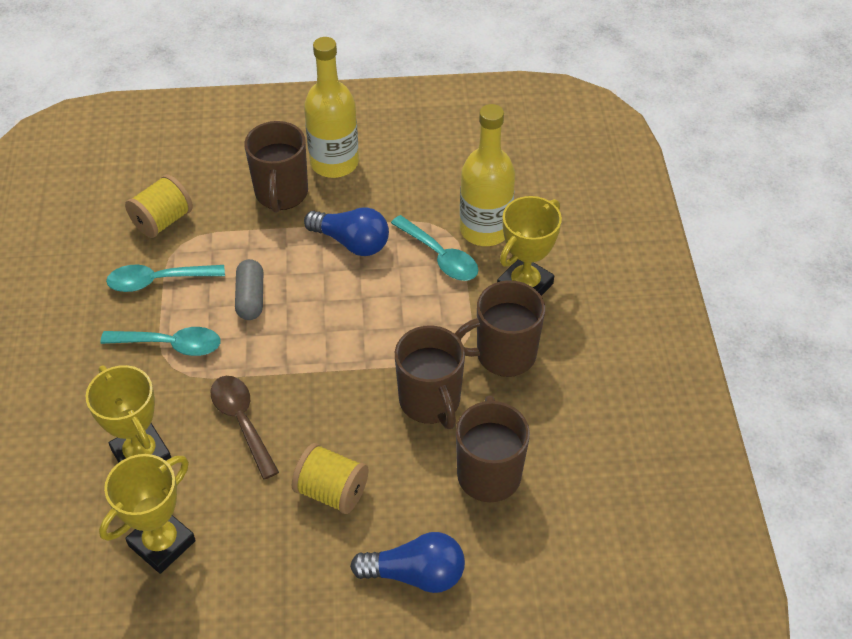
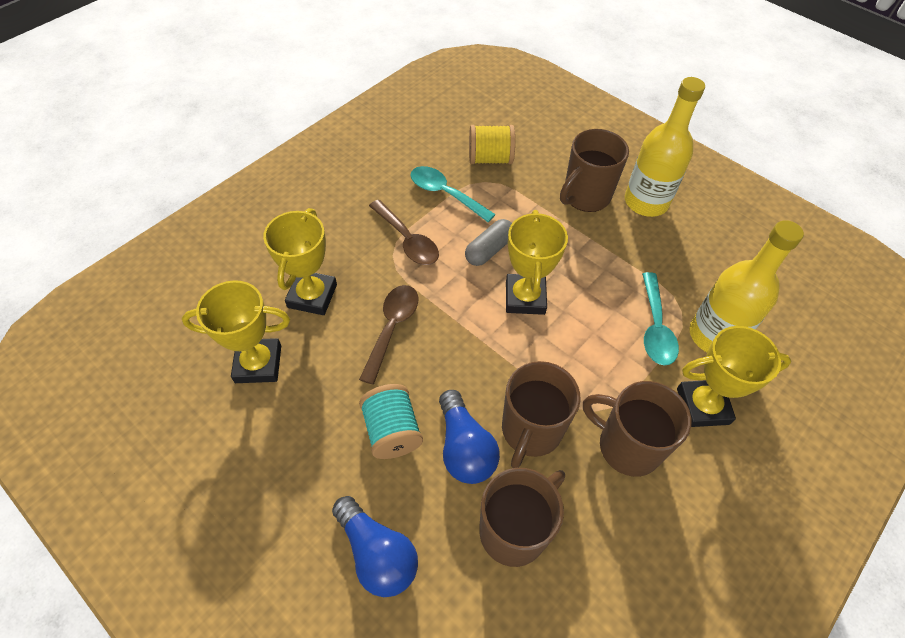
camera: 45 degrees right, 5 degrees up
(171, 345) = (407, 240): turquoise spoon -> brown spoon
(322, 312) = (525, 298): none -> yellow trophy
(332, 491) = (392, 431): yellow spool -> turquoise spool
(351, 242) = (599, 266): blue light bulb -> blue light bulb (464, 448)

